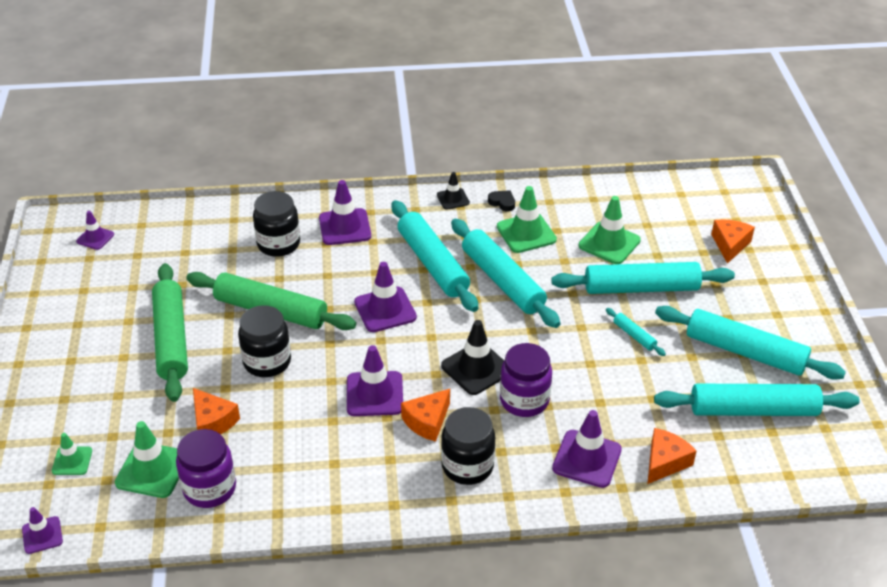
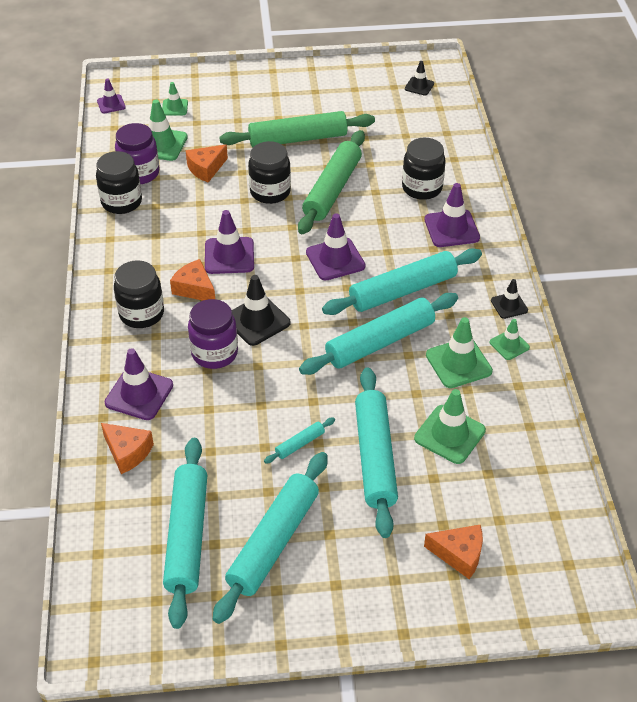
camera: 90 degrees right, 5 degrees up
(95, 238) = (419, 86): purple traffic cone -> black traffic cone
(266, 502) = (121, 202): none -> black jar
(502, 202) = (509, 345): black heart -> green traffic cone

